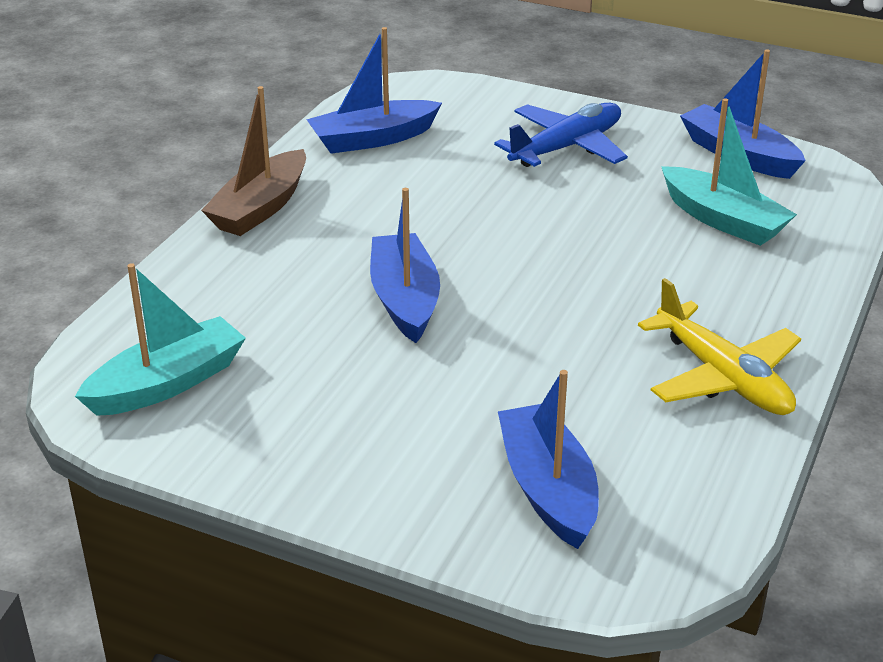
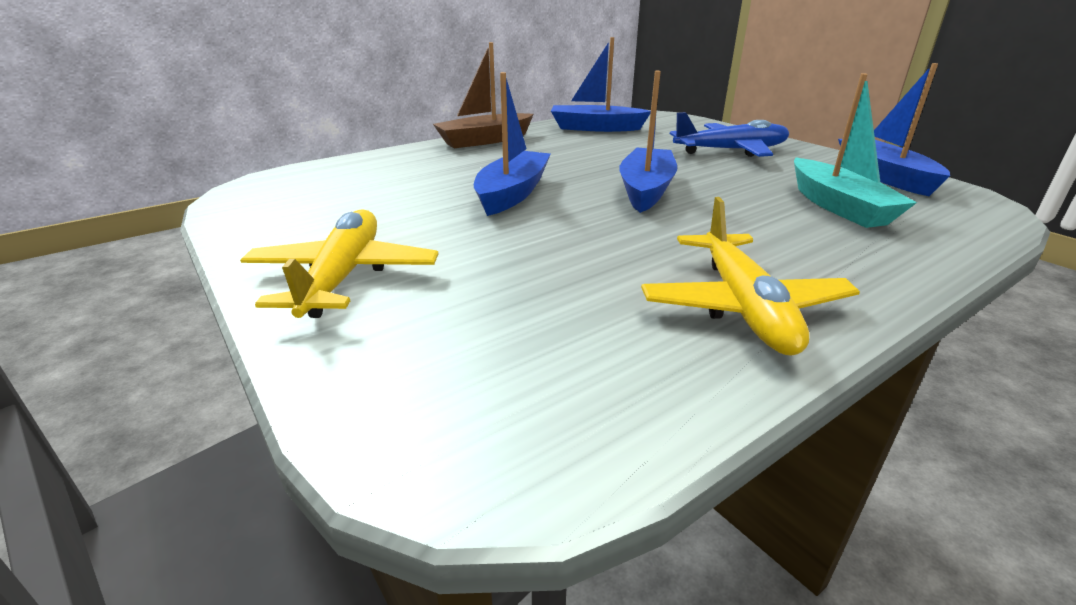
camera: 30 degrees right, 5 degrees down
(167, 383) = (298, 196): turquoise boat -> none
(376, 467) = (343, 276): none -> yellow plane
(548, 489) = (457, 339): blue boat -> blue boat (646, 190)

